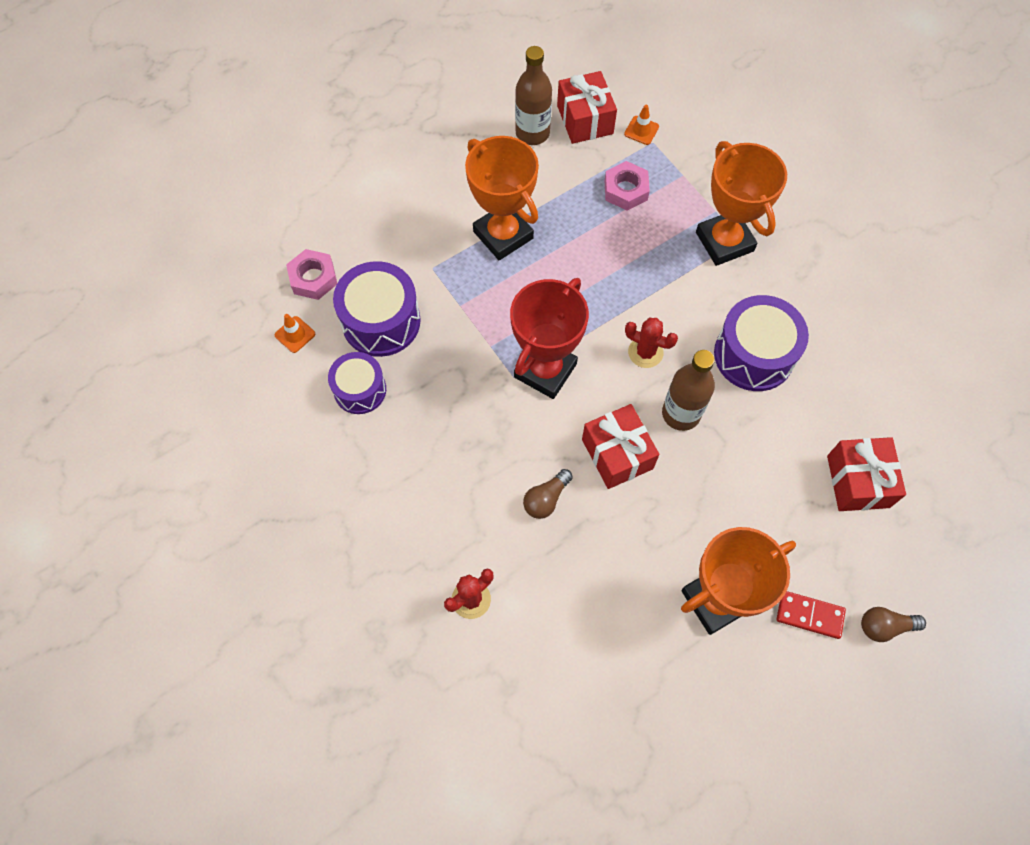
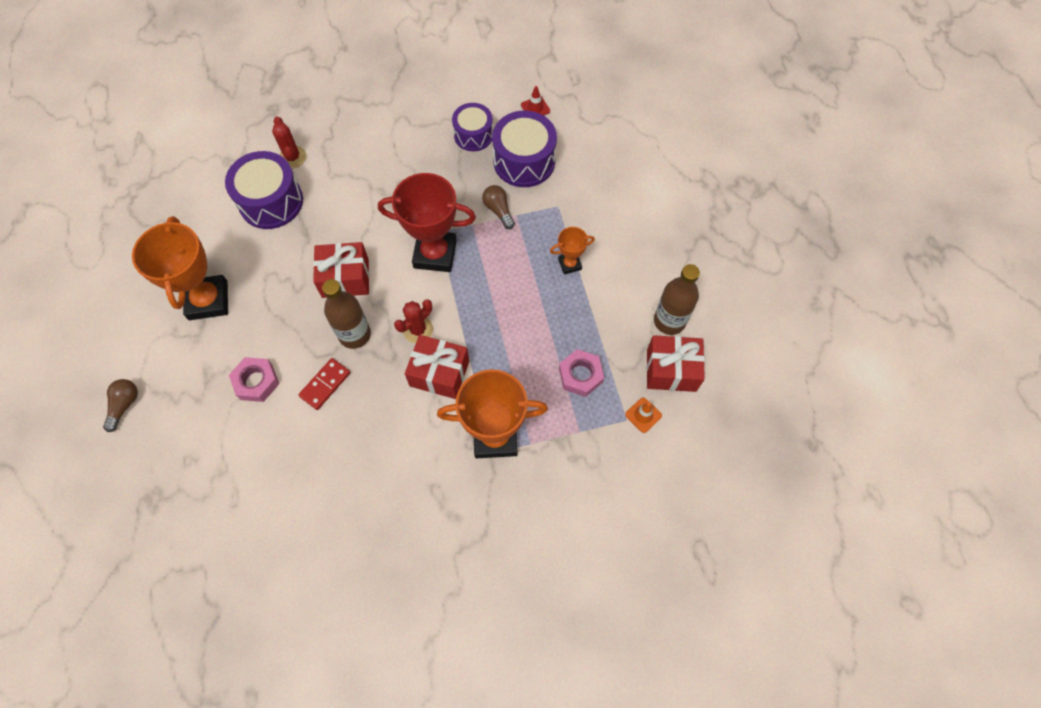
camera: 110 degrees right, 0 degrees up
(295, 334) = (535, 108): orange traffic cone -> red traffic cone
(313, 278) = (579, 129): pink nut -> pink nut (256, 382)
(503, 235) = (569, 264): orange trophy -> orange trophy, size x0.50
(545, 370) = (435, 254): red trophy -> red trophy turned 45 degrees counterclockwise
(546, 499) = (336, 221): brown light bulb -> brown light bulb (498, 210)
(754, 355) = (377, 412): purple drum -> purple drum (271, 201)
(809, 615) = (162, 357): red domino -> red domino (325, 385)
(858, 481) = (234, 442): red gift -> red gift (439, 373)

